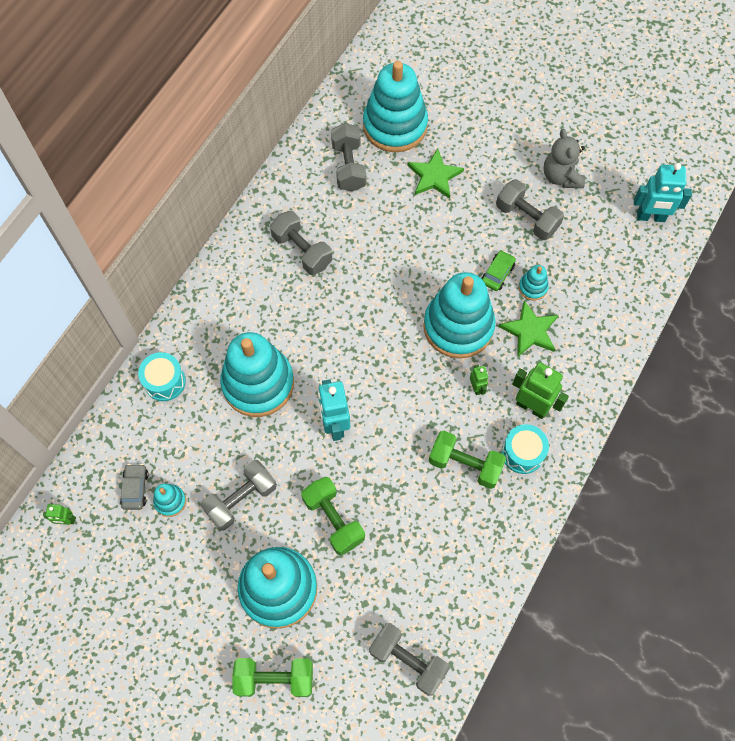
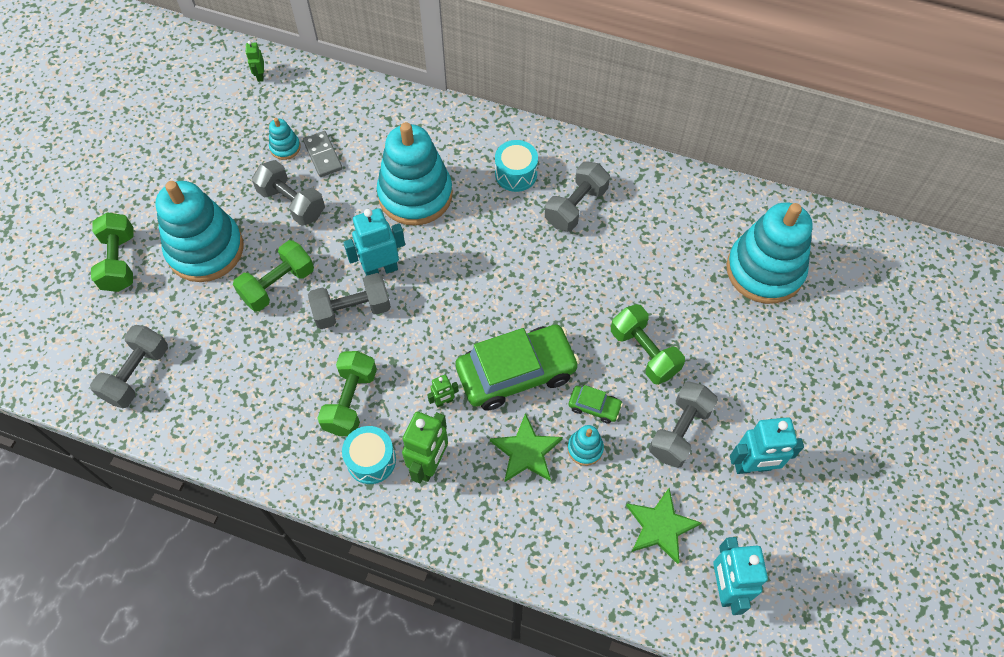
camera: 80 degrees right, 5 degrees down
(135, 489) = (295, 119): grey car -> none
(164, 381) = (405, 119): turquoise drum -> turquoise drum (516, 174)
(190, 464) = (323, 155): none -> grey domino
(348, 166) = (694, 232): grey dumbbell -> grey dumbbell (352, 310)
(434, 176) = (708, 321): green star -> green star (660, 526)
(454, 228) = (644, 352): none -> green dumbbell
(458, 326) = (516, 373): turquoise stacking toy -> green car
(561, 176) = (752, 466): grey teddy bear -> turquoise robot

